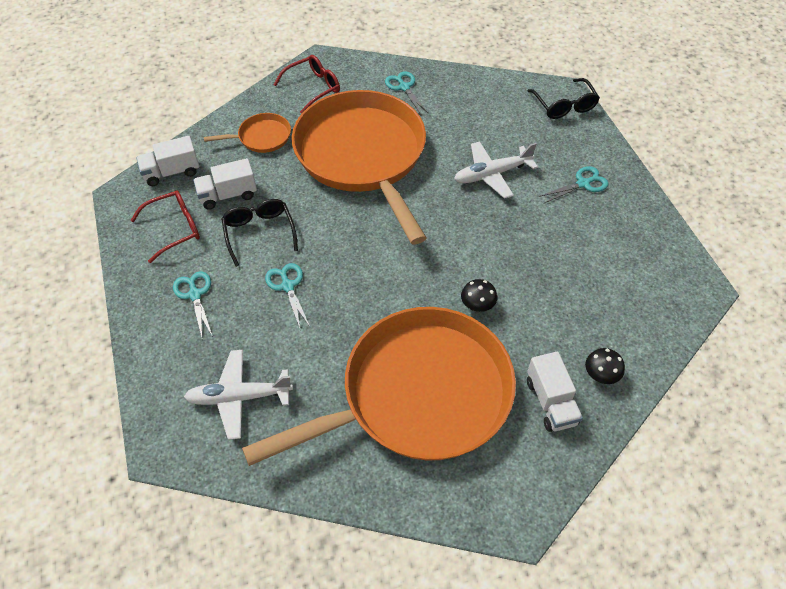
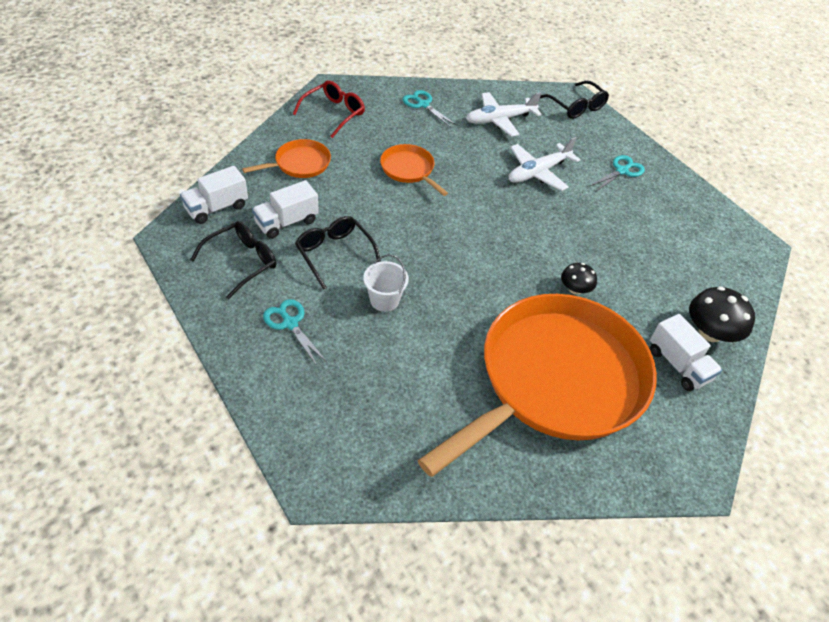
camera: 20 degrees left, 5 degrees down
(175, 228) = (242, 262): red glasses -> black glasses
(239, 397) = (378, 416): white plane -> white plane (499, 120)
(287, 286) = (384, 300): turquoise scissors -> white bucket
(362, 155) = (409, 169): orange pan -> orange pan, size x0.40
(601, 374) = (710, 332): black mushroom -> black mushroom, size x1.68

